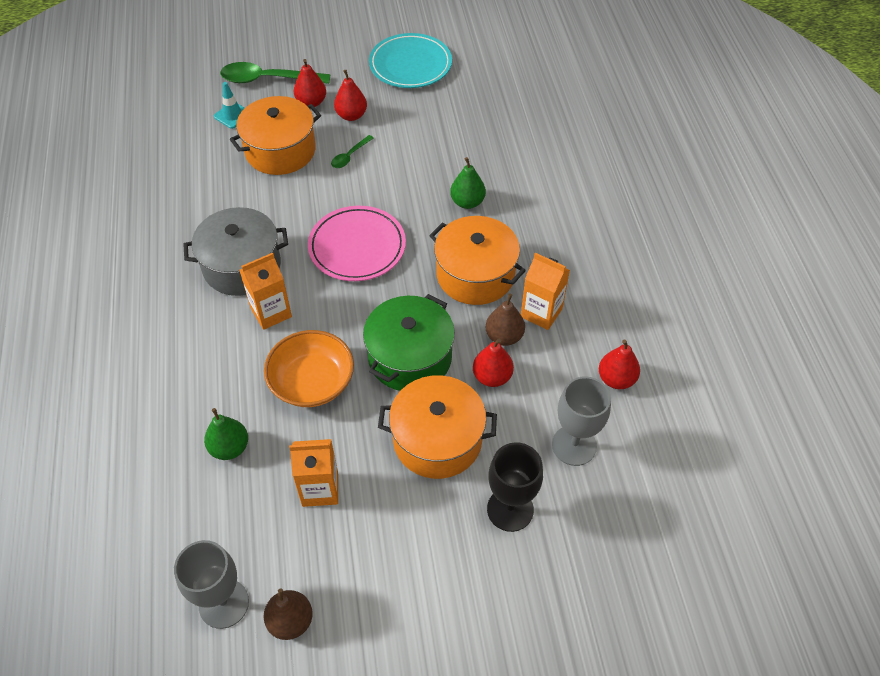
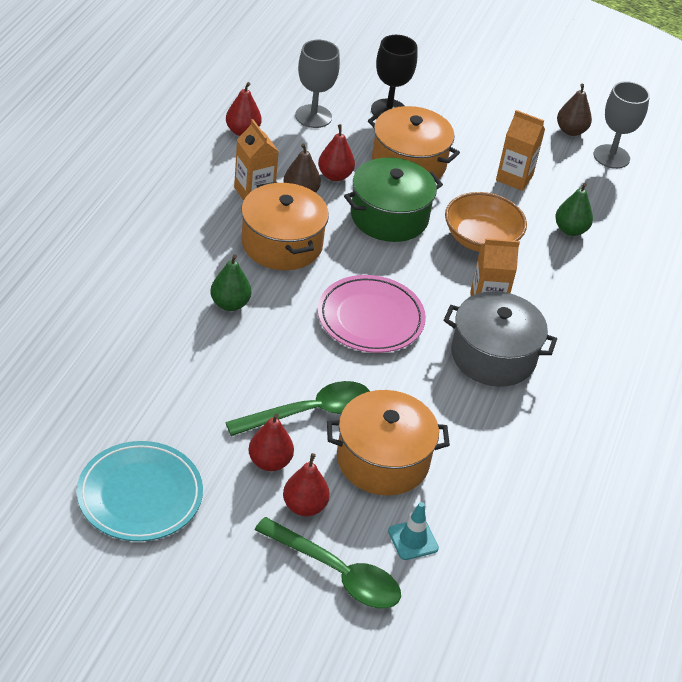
camera: 155 degrees left, 10 degrees down
(350, 156) = (309, 412): green spoon -> green spoon, size x2.00

